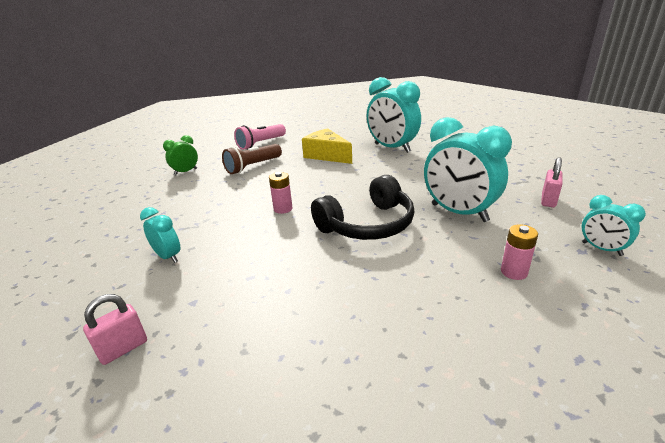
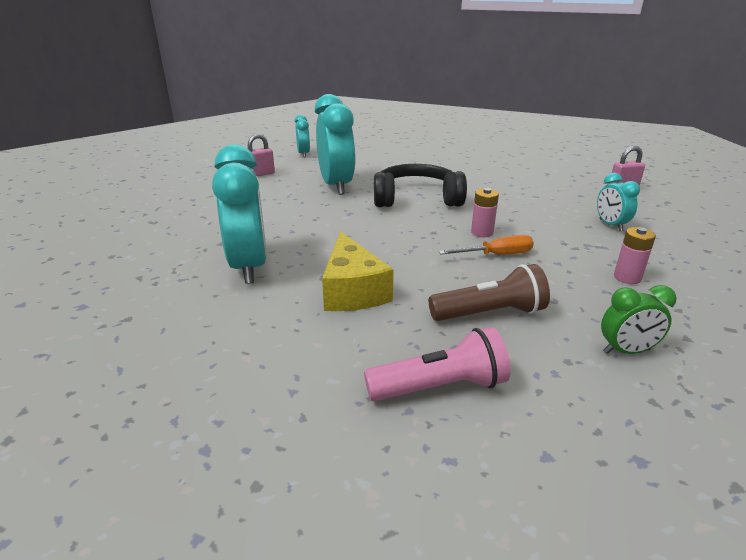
camera: 150 degrees left, 0 degrees up
(263, 195) = (496, 255): none -> orange screwdriver
(514, 272) = (368, 159): pink battery -> pink battery (627, 277)

